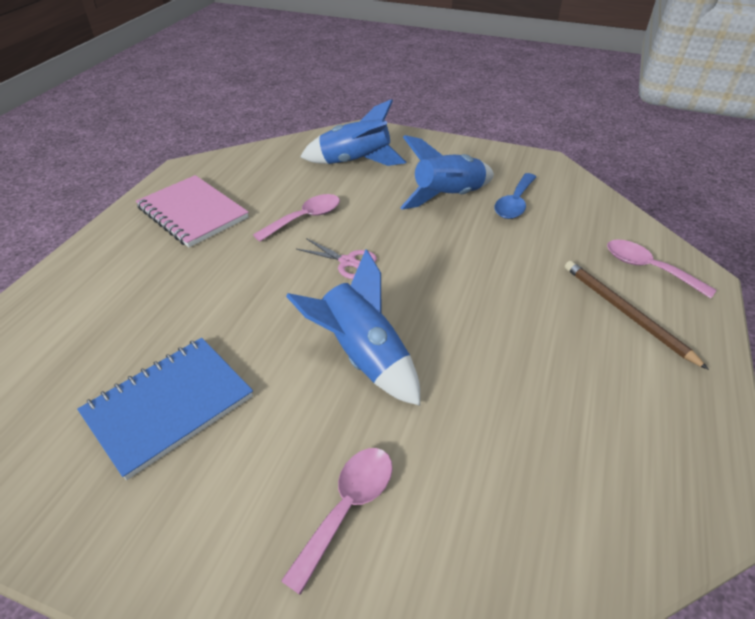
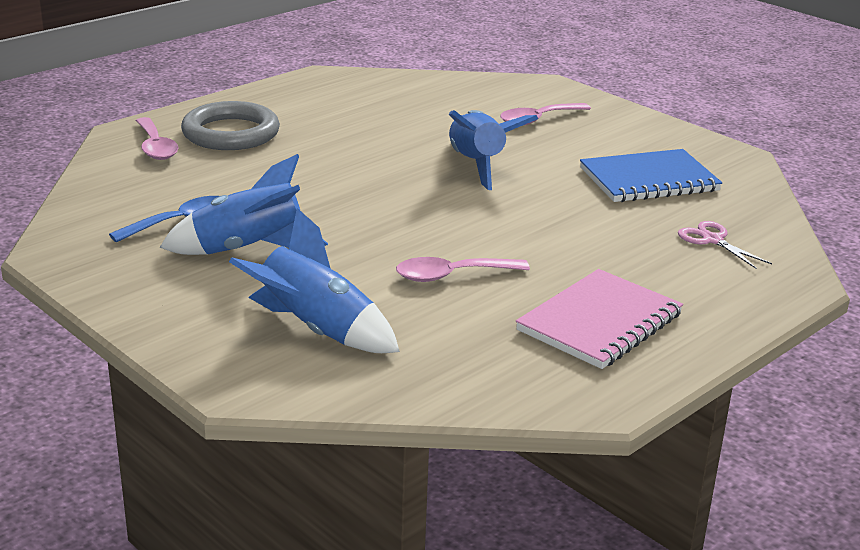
camera: 155 degrees left, 15 degrees down
(193, 213) = (600, 322): pink notebook -> pink notebook turned 60 degrees clockwise
(347, 262) = (436, 223): pink scissors -> pink scissors (712, 240)
(625, 313) = (231, 133): brown pencil -> grey ring

